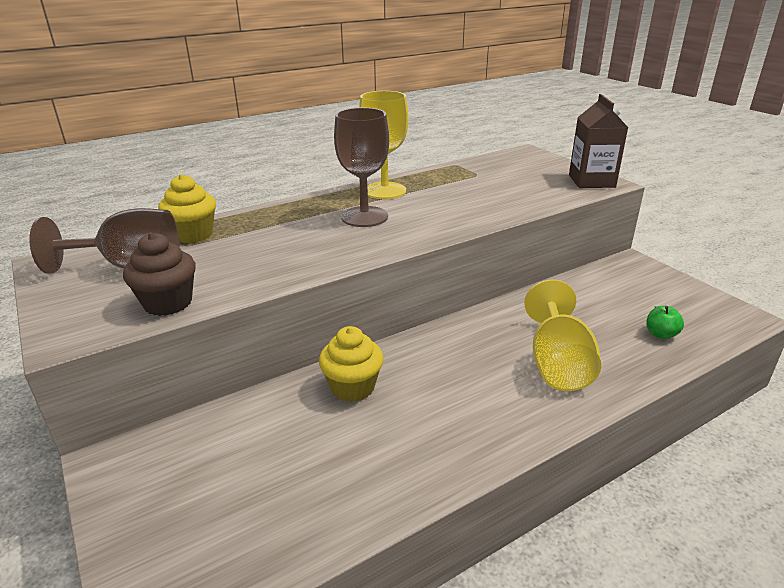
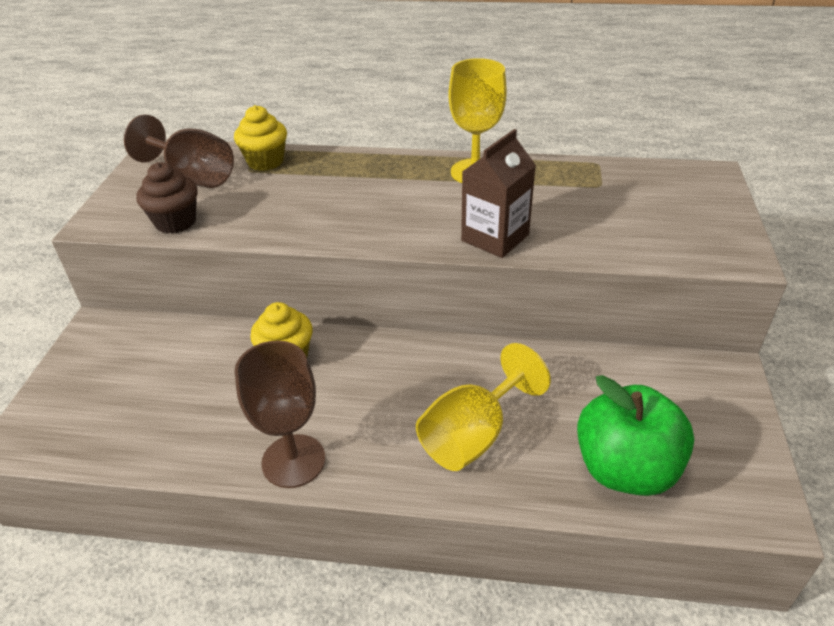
camera: 40 degrees right, 10 degrees up
(364, 217) = (414, 197): brown goblet -> brown goblet (293, 461)
(591, 181) = (724, 247): brown carton -> brown carton (495, 238)
(661, 334) = (625, 469): green apple -> green apple, size x2.49

